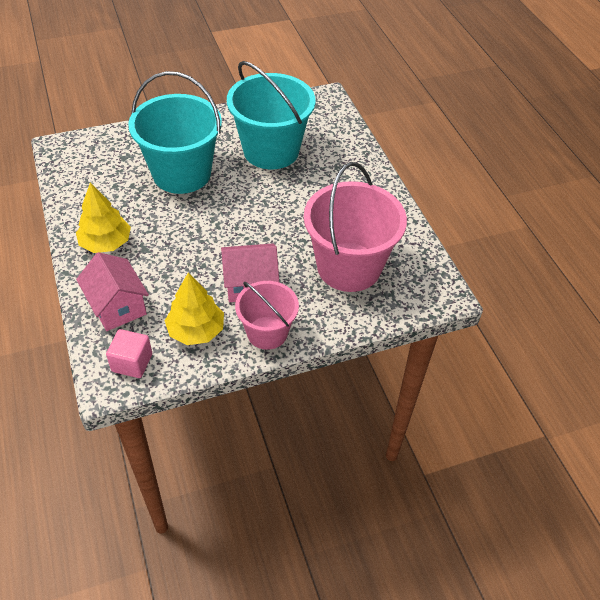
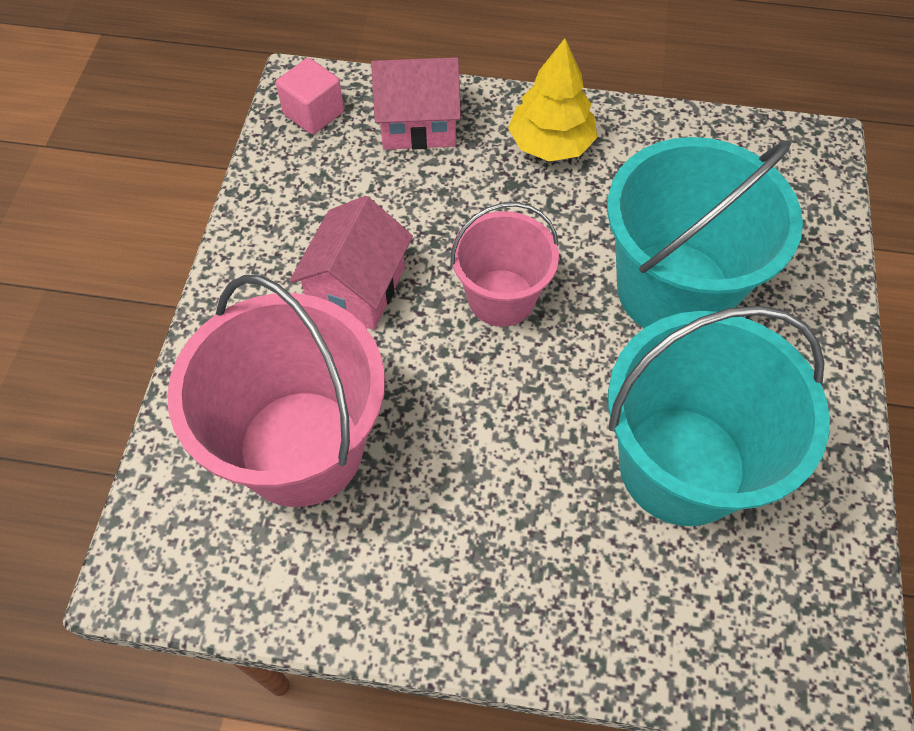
camera: 120 degrees right, 10 degrees up
(196, 330) = (317, 193): yellow tree -> none
(267, 332) = (254, 272): pink bucket -> pink bucket (501, 298)

